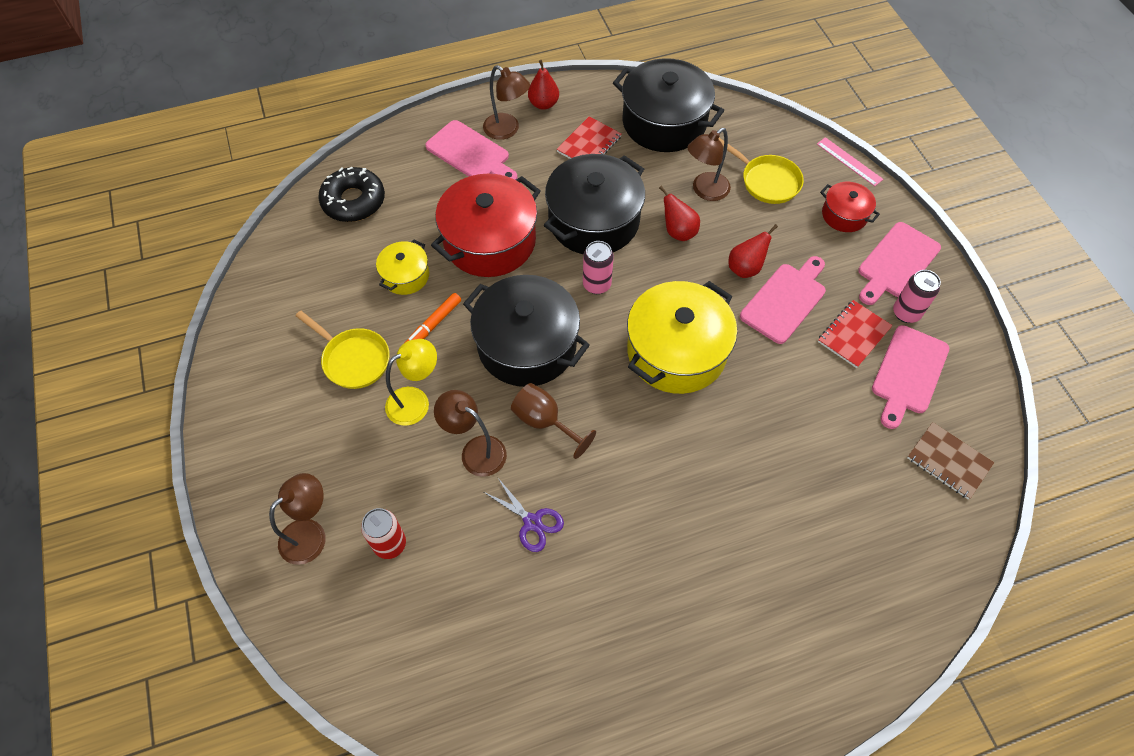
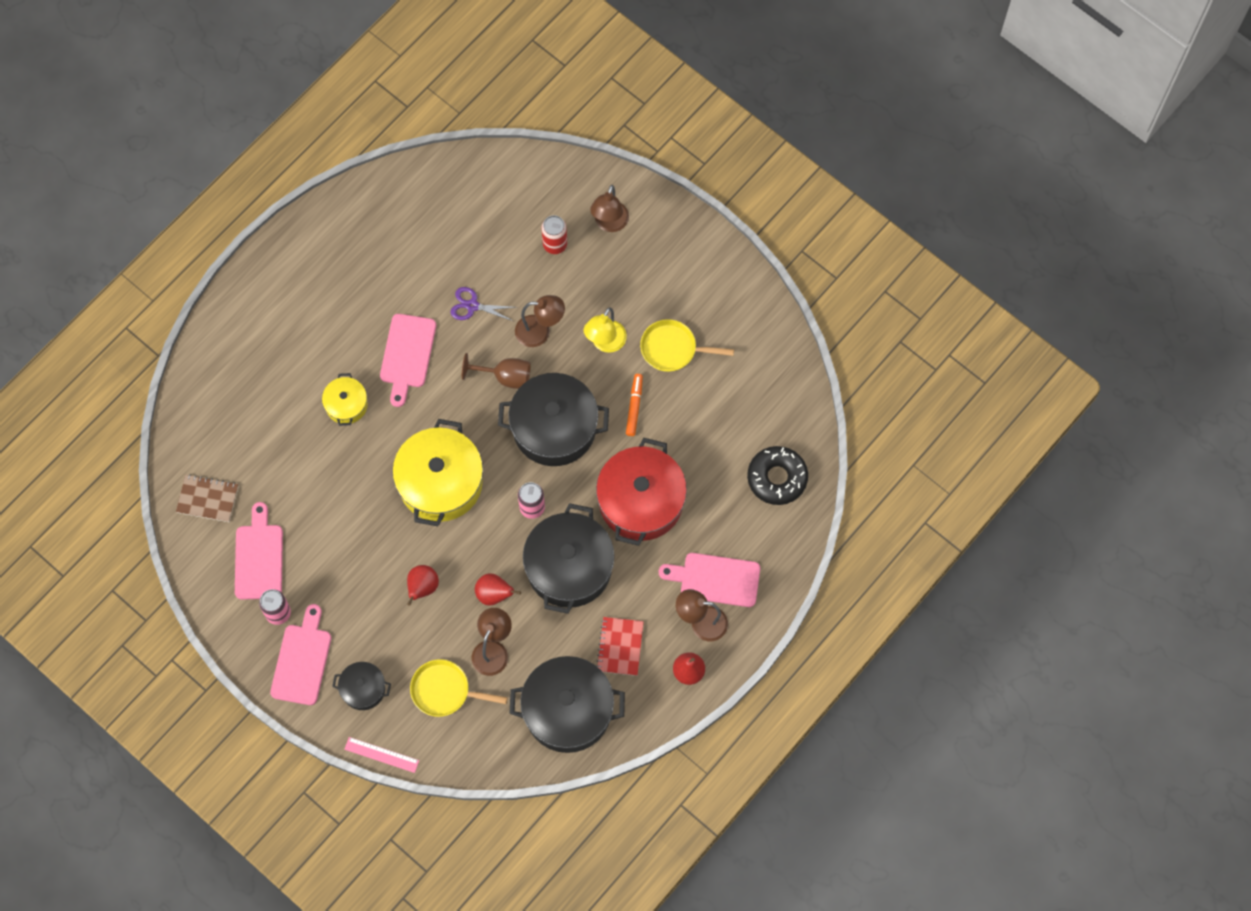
camera: 150 degrees right, 10 degrees up
(405, 276) = (684, 435): yellow pot -> yellow pot (346, 405)
(785, 300) = (377, 573): pink cutting board -> pink cutting board (407, 355)
(844, 215) = (363, 689): red pot -> black pot
(854, 335) = (312, 570): red notebook -> none

